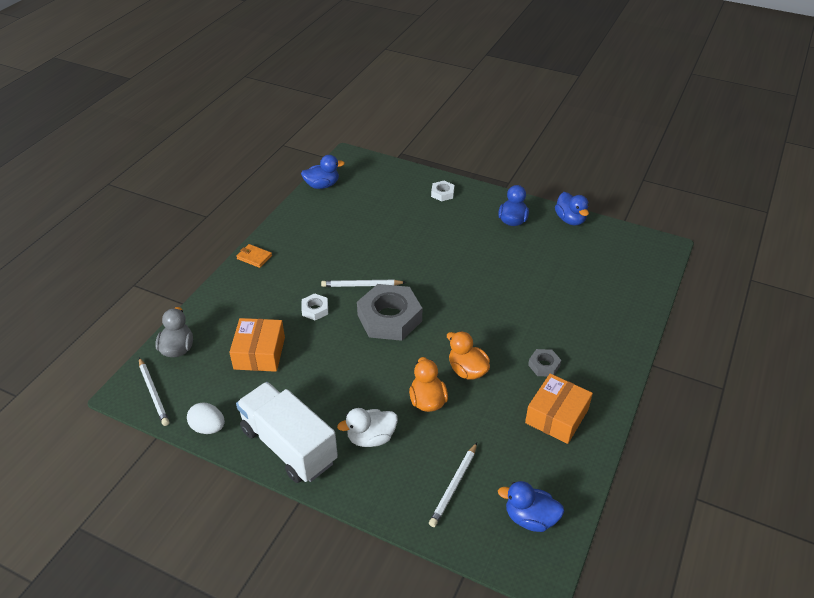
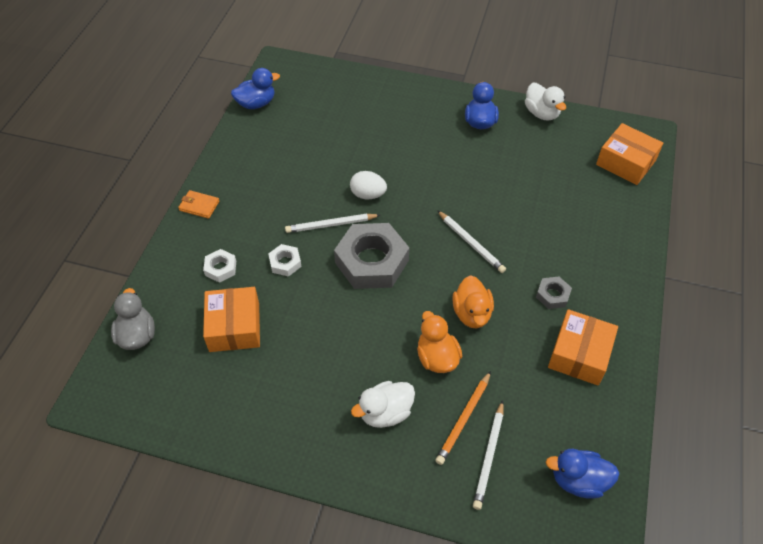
camera: 10 degrees left, 10 degrees up
(153, 393) = (122, 396): white pencil -> white pencil (471, 243)
(208, 428) = (197, 430): white egg -> white egg (368, 194)
(289, 445) = (295, 437): white truck -> none
(439, 453) = (464, 419): none -> orange pencil
(442, 193) = (395, 98): white nut -> white nut (220, 268)
(467, 370) = (472, 313): orange duck -> orange duck turned 135 degrees counterclockwise
(570, 220) = (542, 113): blue duck -> white duck
(638, 267) = (626, 162): none -> orange box

